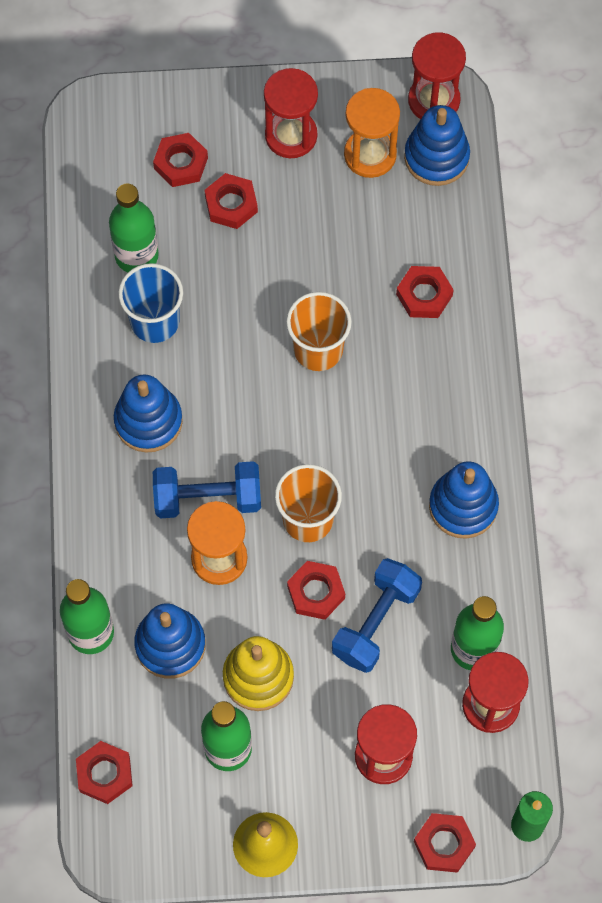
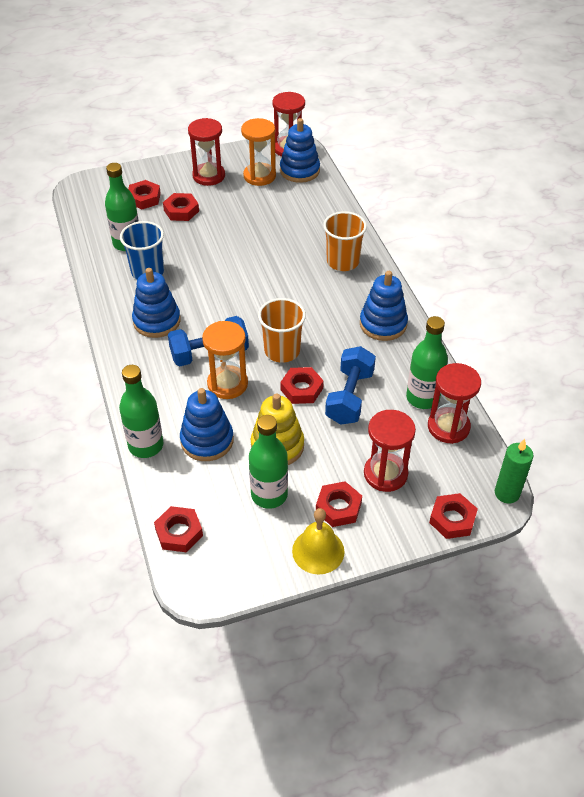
camera: 15 degrees left, 20 degrees down
(318, 349) = (259, 266): orange cup -> orange cup (343, 261)
(424, 295) = (316, 229): red nut -> red nut (338, 507)

